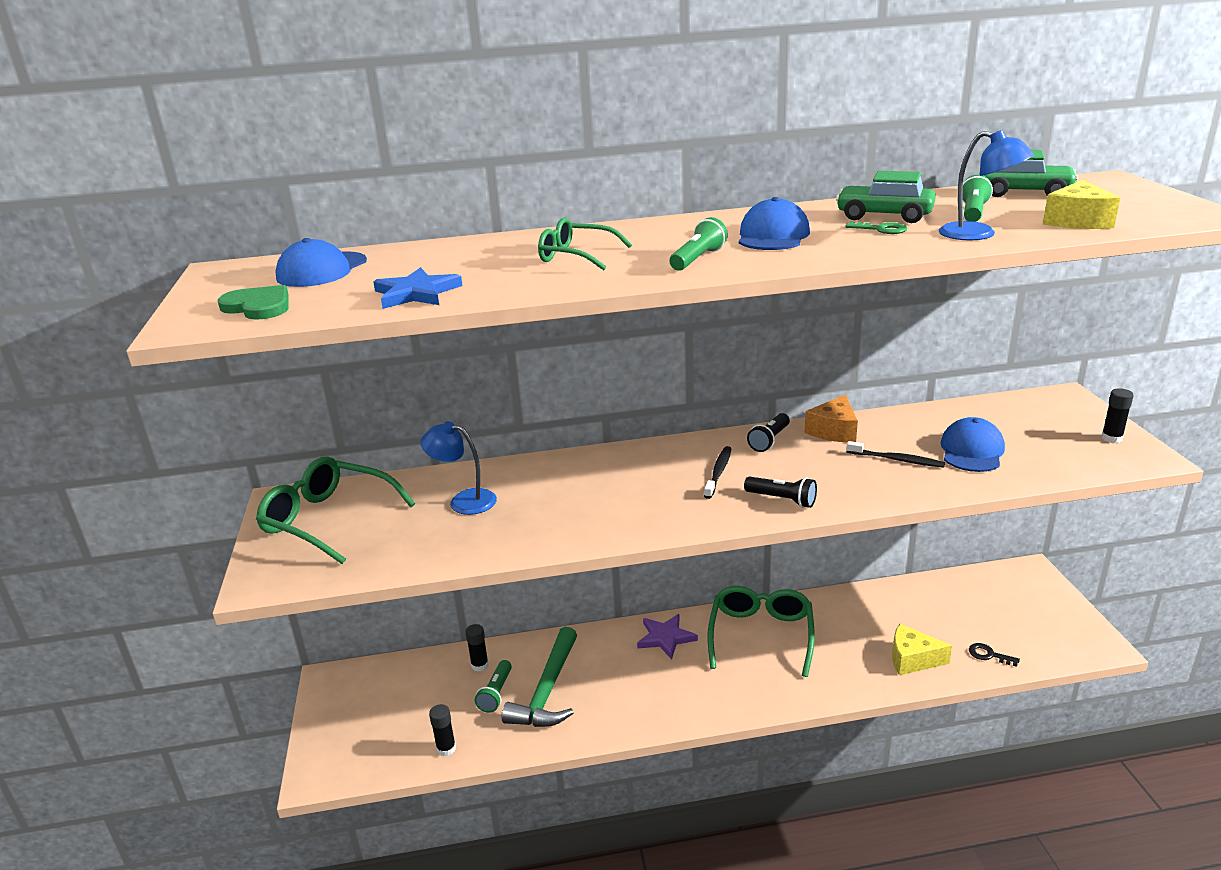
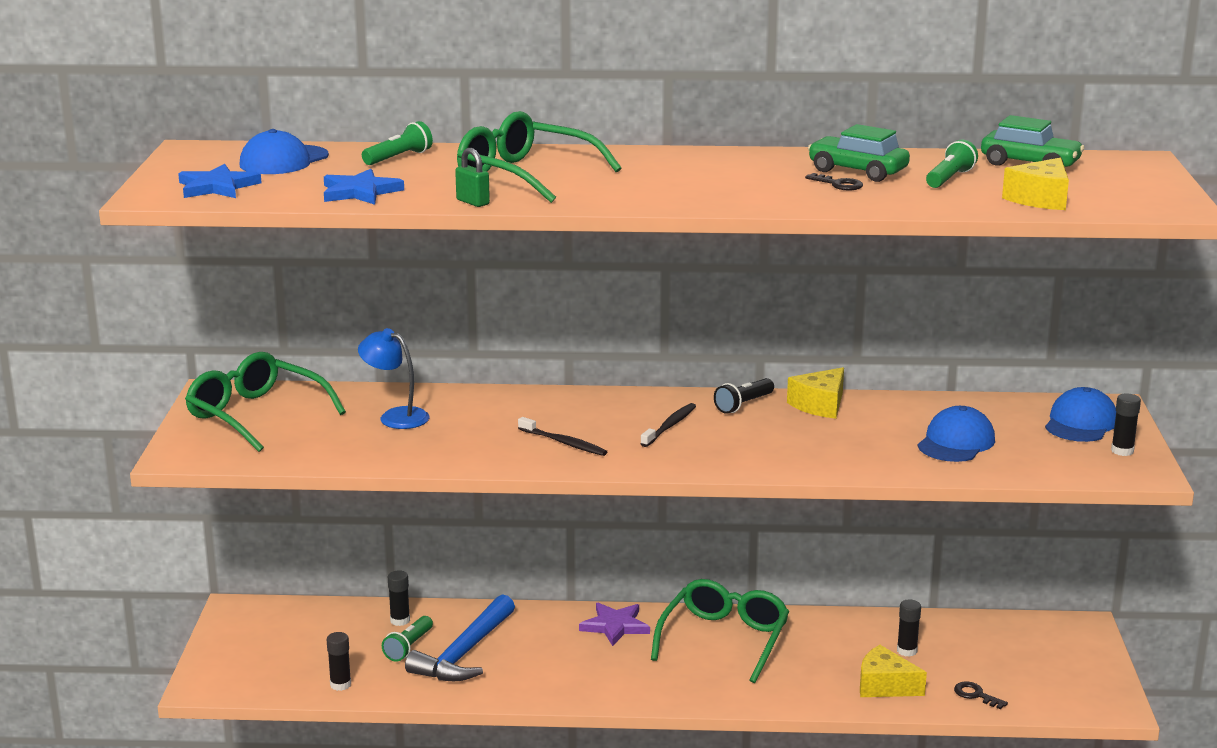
camera: 10 degrees right, 5 degrees down
(258, 306) = (217, 187): green heart -> blue star
(542, 290) = (473, 202): none -> green padlock
(547, 691) = (464, 653): green hammer -> blue hammer
(576, 256) = (525, 175): green glasses -> green glasses, size x1.66
(697, 259) = (635, 191): green flashlight -> green flashlight (399, 158)
(773, 236) = (727, 178): blue cap -> blue cap (1080, 423)
(782, 500) = (720, 458): black flashlight -> none
(834, 431) = (820, 405): orange cheese -> yellow cheese
(881, 229) = (838, 184): green key -> black key
(896, 460) = (867, 439): black toothbrush -> black toothbrush (563, 443)
(911, 620) = (907, 651): none -> black glue stick
(978, 234) = (926, 200): blue lamp -> none

